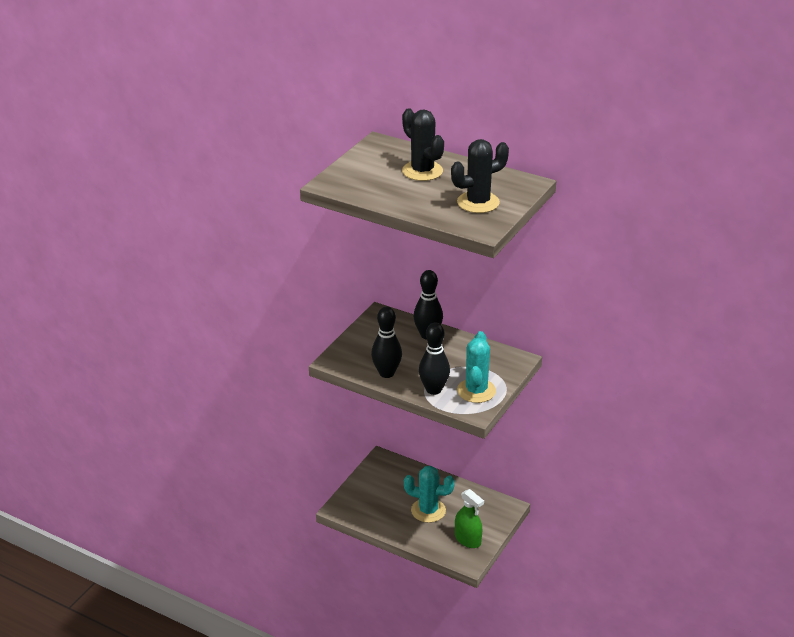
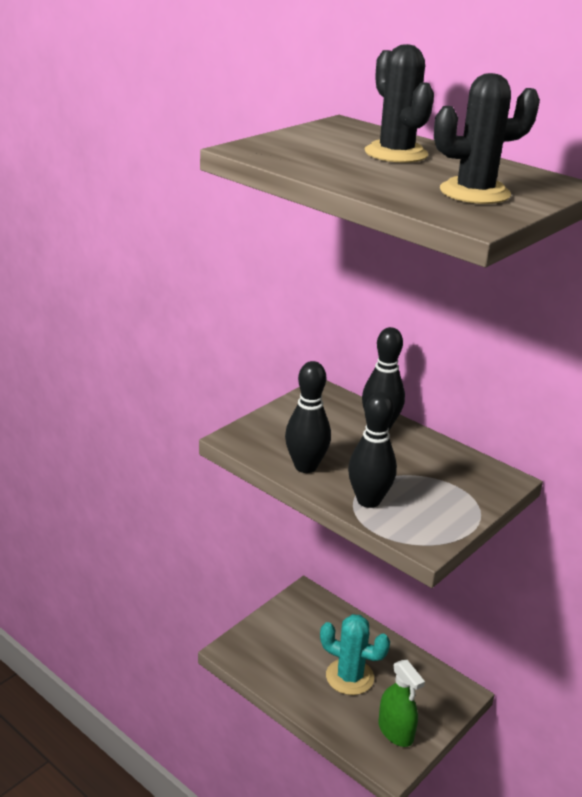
camera: 10 degrees right, 5 degrees down
(476, 391) = (433, 513): turquoise cactus -> none

